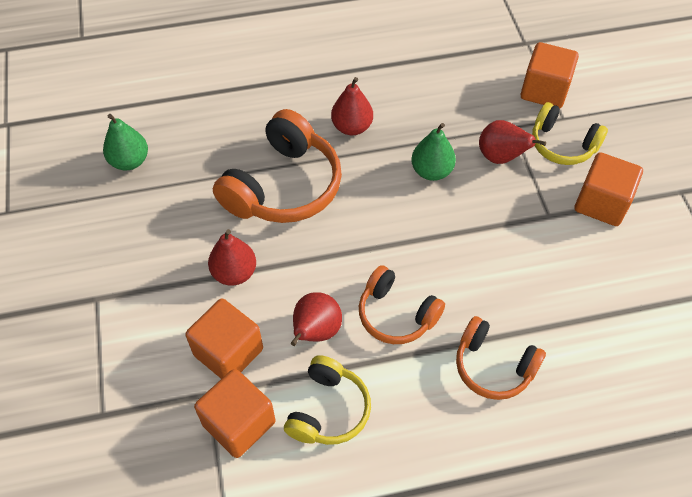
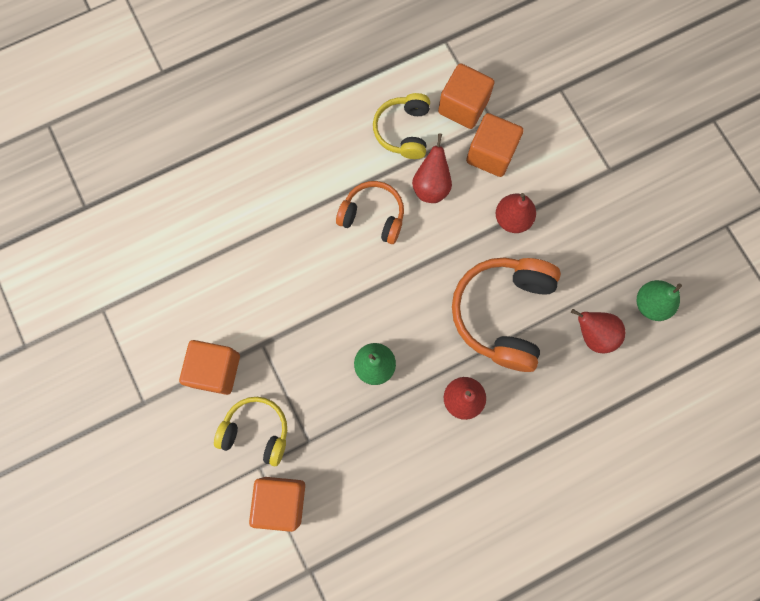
camera: 165 degrees right, 20 degrees up
(493, 366) = (290, 193): orange headphones -> none
(501, 157) = (313, 399): red pear -> red pear (593, 334)

